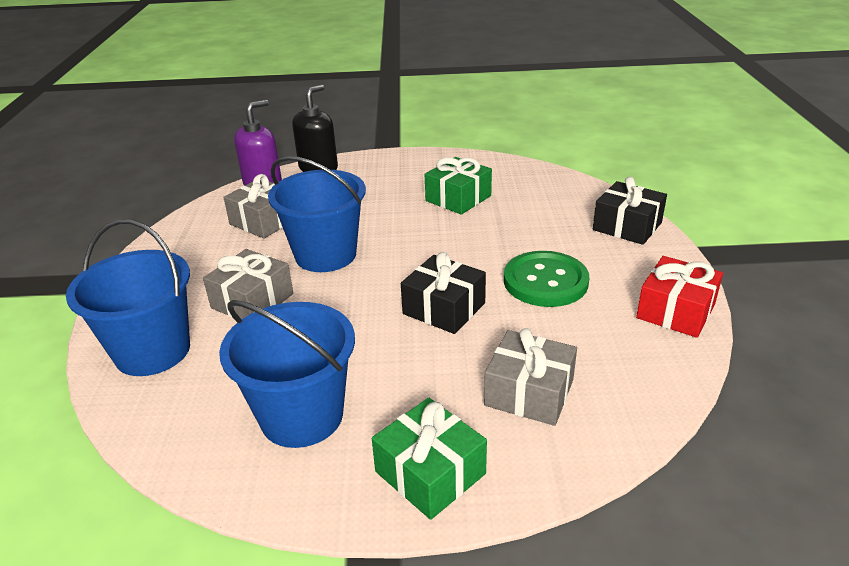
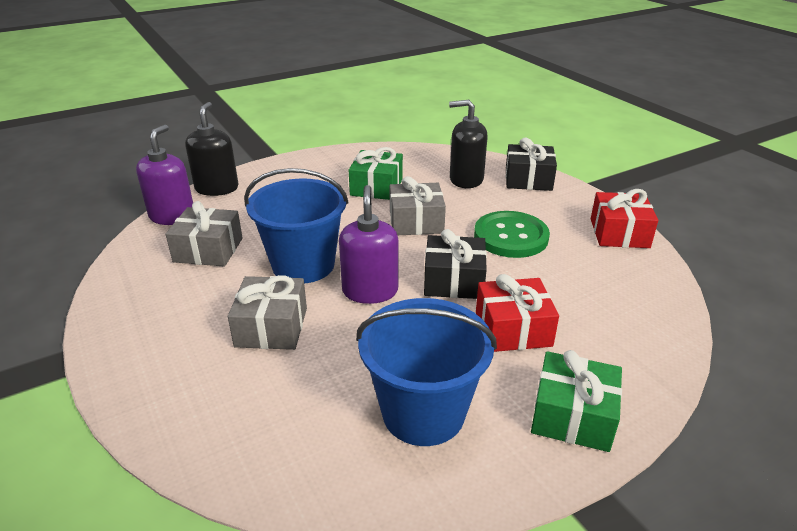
camera: 30 degrees left, 0 degrees up
(152, 351) = (211, 409): blue bucket -> none
(359, 294) = (370, 291): none -> purple soap dispenser
(455, 372) = (513, 329): none -> red gift
(529, 392) = (582, 325): grey gift -> grey gift (416, 222)
(556, 211) = (466, 179): none -> black soap dispenser

